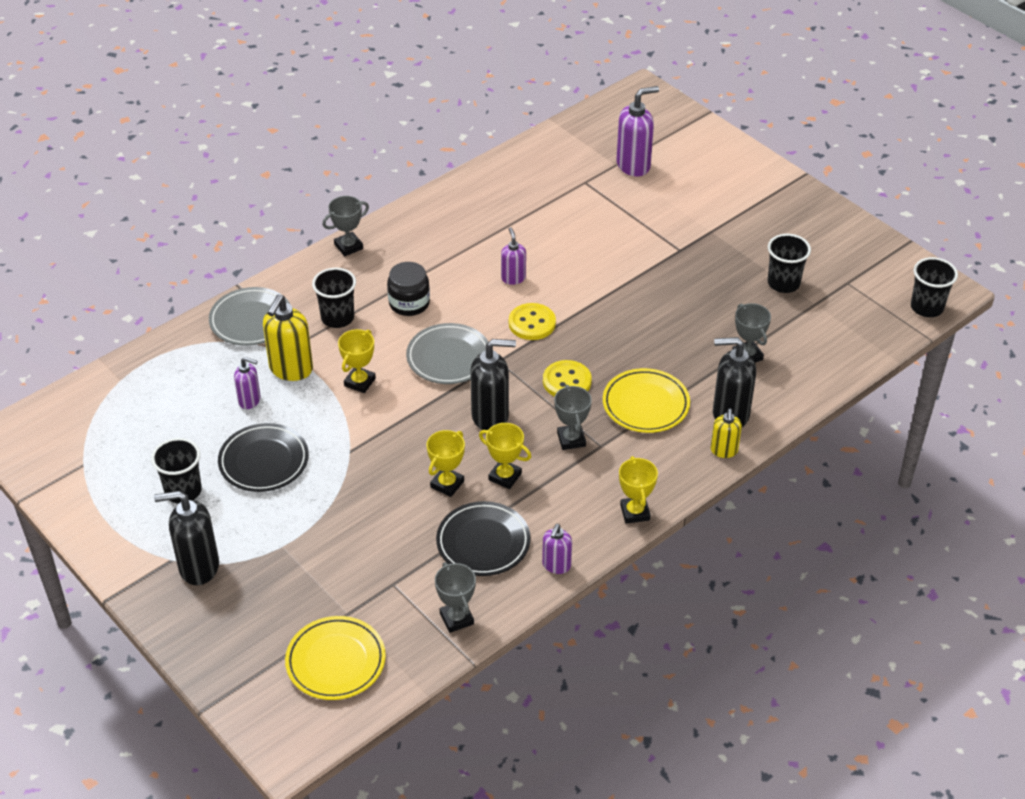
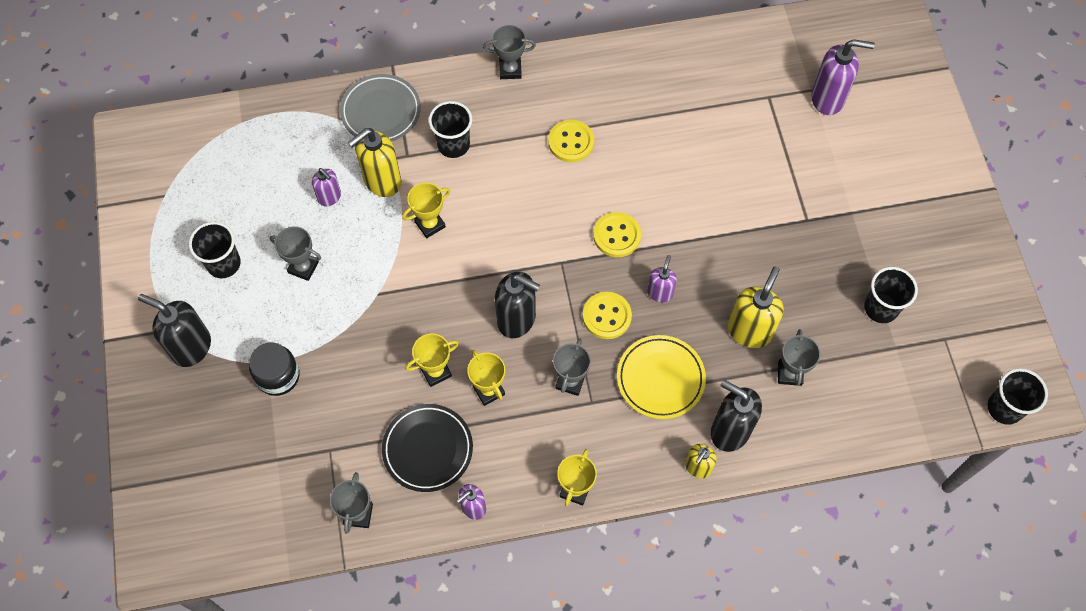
camera: 30 degrees right, 20 degrees up
(264, 461) = (303, 267): black plate -> grey trophy
(336, 661) = (239, 501): yellow plate -> none
(409, 303) = (523, 159): black jar -> black jar (278, 376)
(442, 275) = (571, 142): none -> yellow button
(449, 358) = (520, 237): grey plate -> none
(513, 278) = (632, 176): purple soap dispenser -> purple soap dispenser (660, 293)
(692, 341) = (749, 331): none -> yellow soap dispenser

